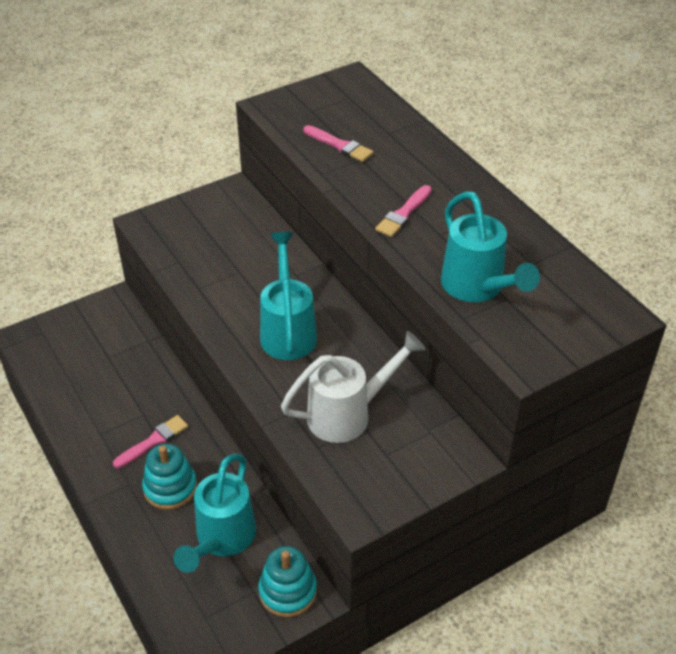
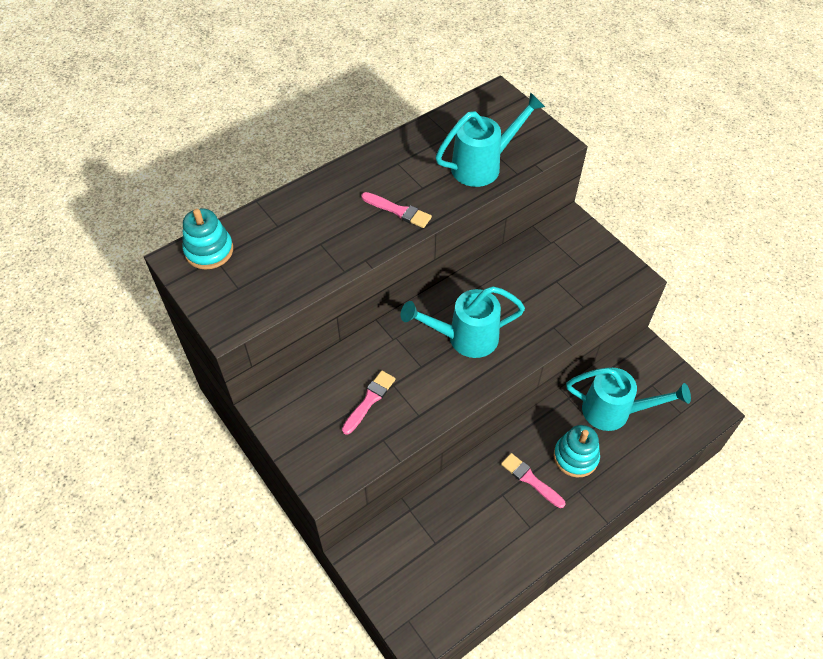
camera: 95 degrees left, 10 degrees up
(288, 591) = (645, 363): turquoise stacking toy -> turquoise stacking toy (209, 251)
(340, 145) = (299, 261): pink brush -> pink brush (369, 400)
(348, 414) = (548, 290): white watering can -> none

